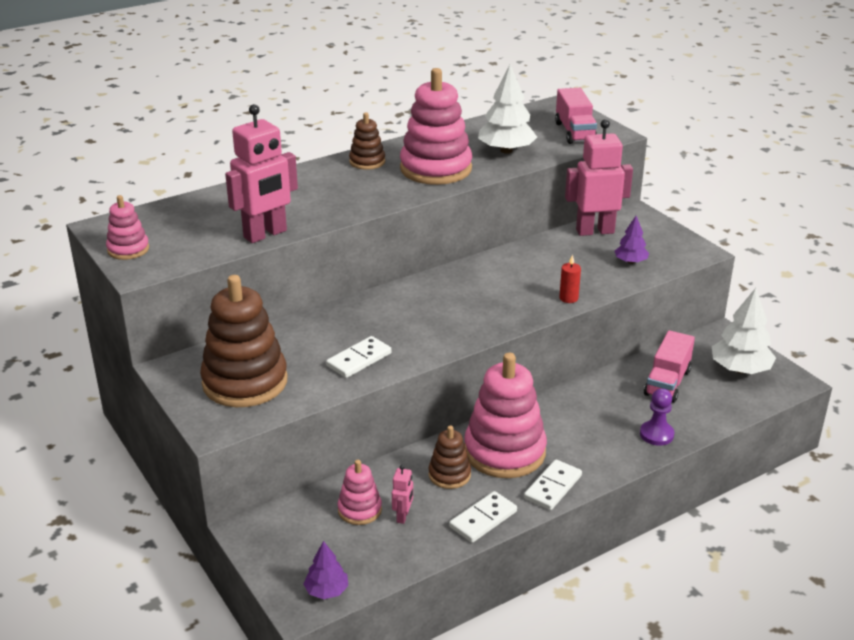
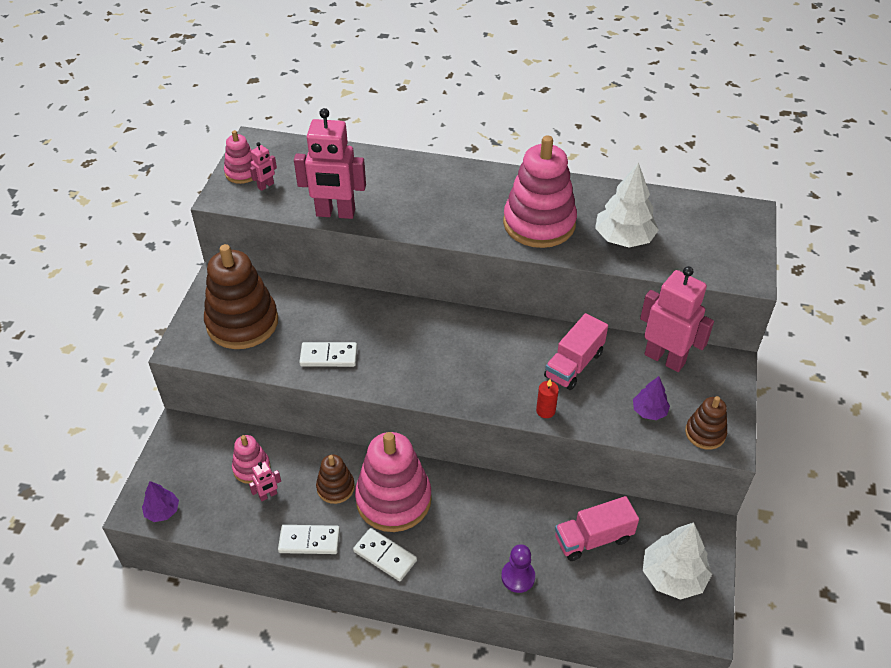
camera: 45 degrees right, 15 degrees up
(168, 247) = (266, 186): none -> pink robot
(367, 162) = (499, 184): brown stacking toy -> brown stacking toy (705, 433)
(552, 487) = (385, 556): white domino -> white domino turned 45 degrees clockwise
(575, 132) = (715, 253): pink truck -> pink truck (574, 364)

